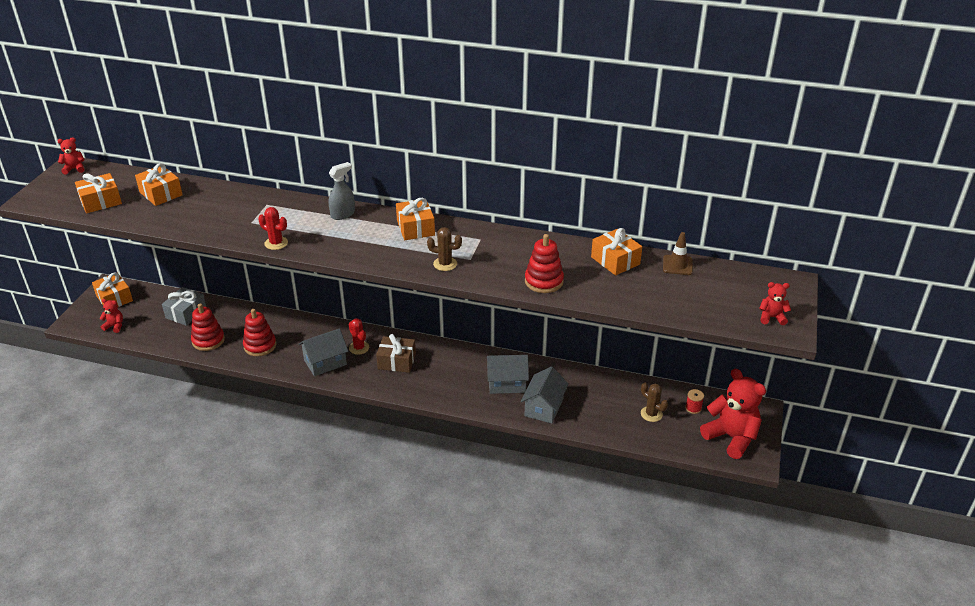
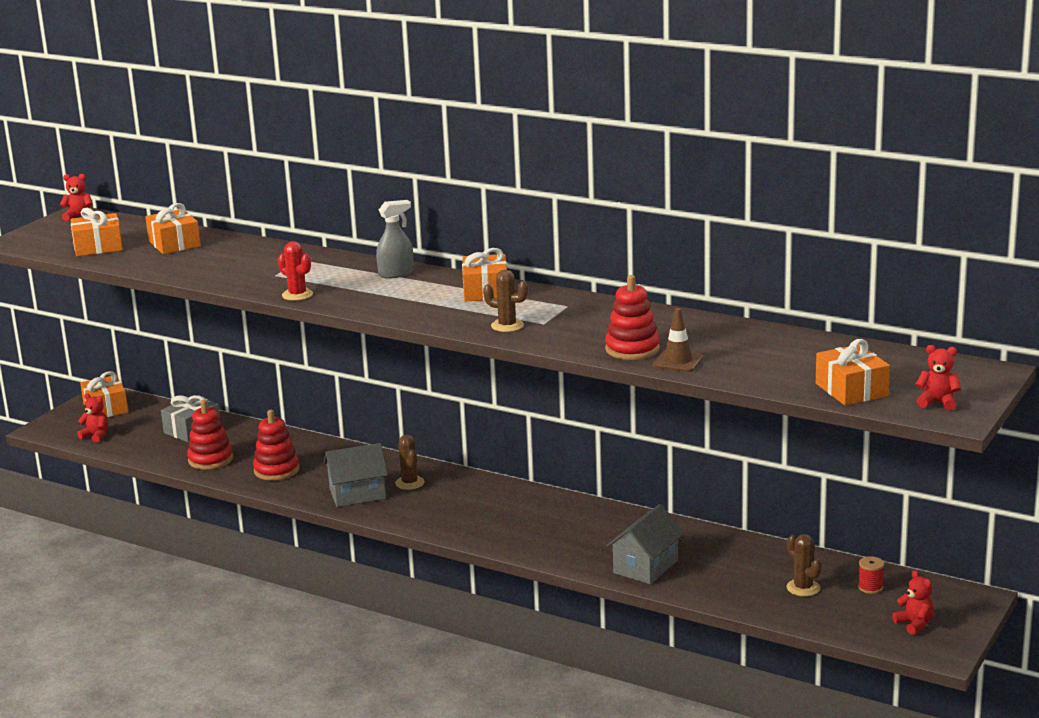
camera: 15 degrees right, 15 degrees down
(359, 348) = (409, 483): red cactus -> brown cactus
(397, 361) = (456, 501): brown gift -> none
(507, 383) = (603, 537): grey house -> none
(615, 260) = (744, 336): orange gift -> orange gift (851, 390)
(677, 265) = (831, 345): brown traffic cone -> brown traffic cone (678, 361)
(731, 437) = (914, 624): red teddy bear -> red teddy bear, size x0.46

